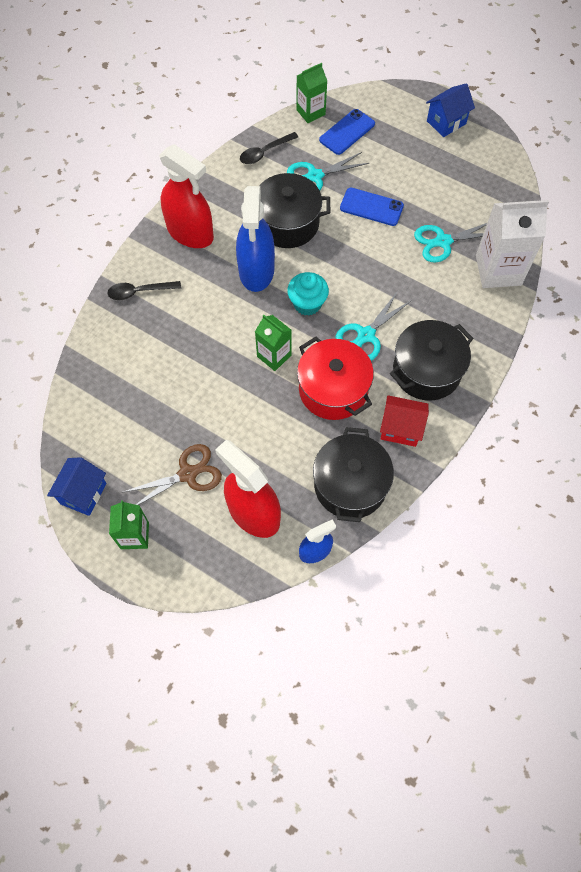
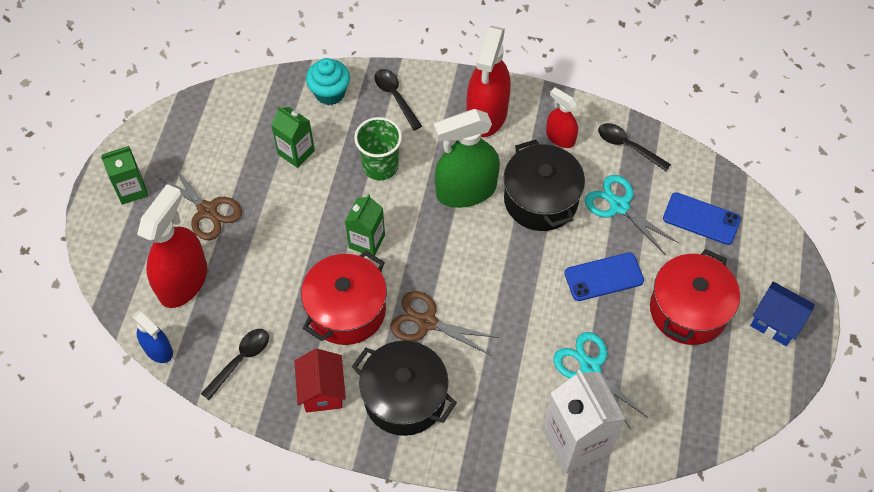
camera: 70 degrees right, 5 degrees down
(83, 493) = (161, 133): blue house -> none
(204, 324) = (380, 166): none -> green cup
(236, 192) = (560, 137): none -> red spray bottle
(256, 270) = (466, 190): blue spray bottle -> green spray bottle
(307, 304) = (444, 252): turquoise cupcake -> turquoise cupcake (330, 93)
(310, 112) = (710, 172): green carton -> green carton (296, 152)
(350, 485) = (240, 360): black pot -> black spoon
(366, 335) = (426, 322): turquoise scissors -> brown scissors
(371, 207) = (603, 277): blue phone -> blue phone turned 75 degrees clockwise
(418, 167) = (688, 310): none -> red pot

